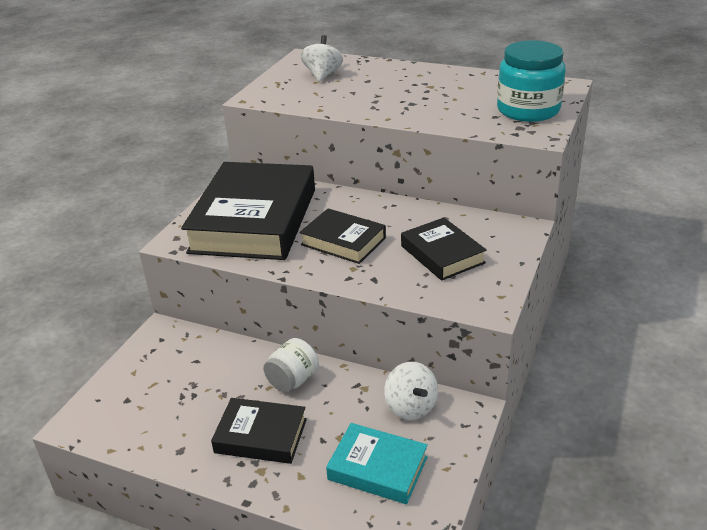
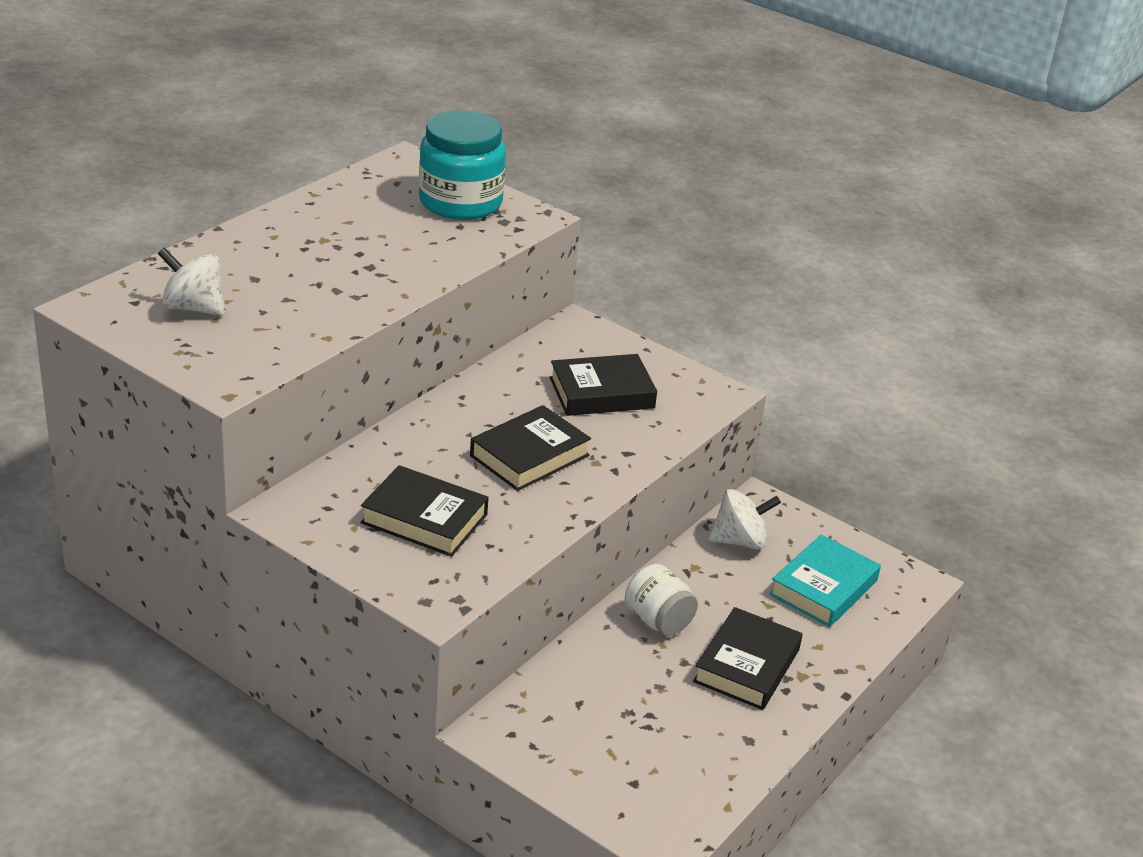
camera: 80 degrees left, 0 degrees up
(254, 220) = (424, 519): black book -> black book, size x0.50

